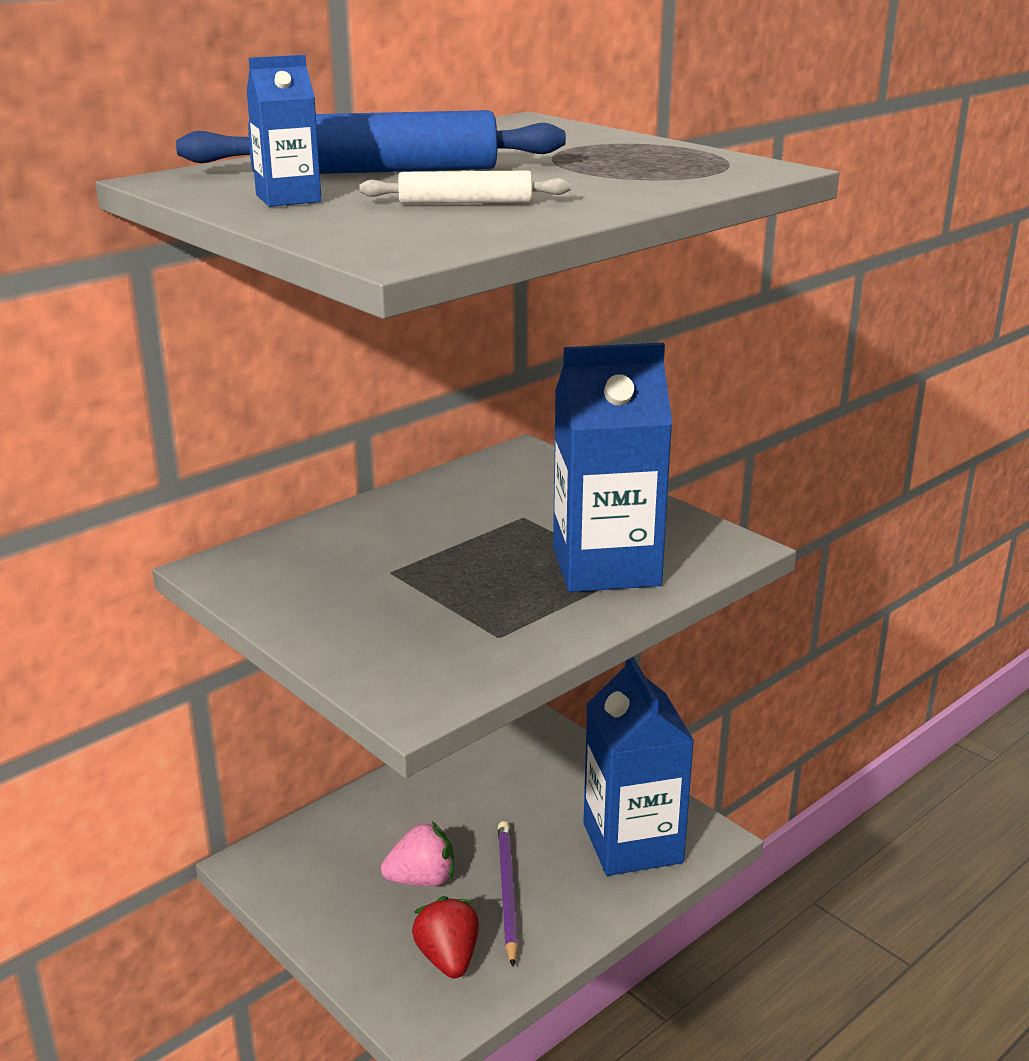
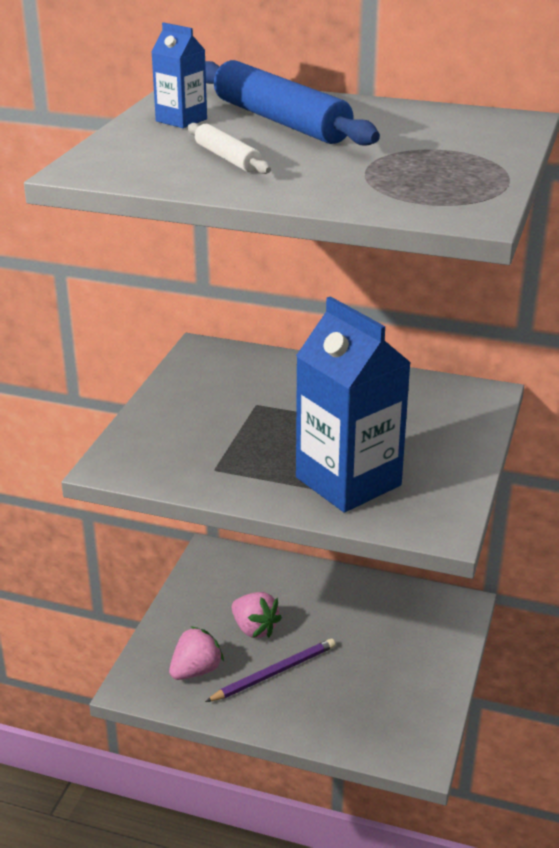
camera: 60 degrees right, 5 degrees up
(448, 958) = (196, 670): red strawberry -> pink strawberry
(632, 843) = (376, 717): blue carton -> none

